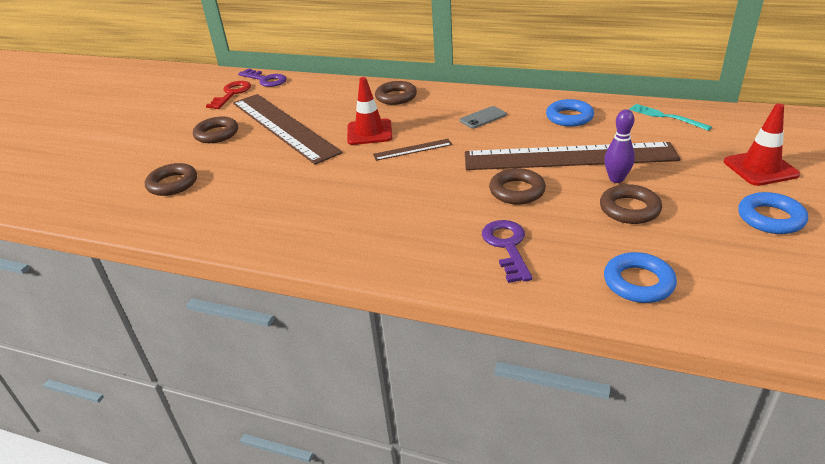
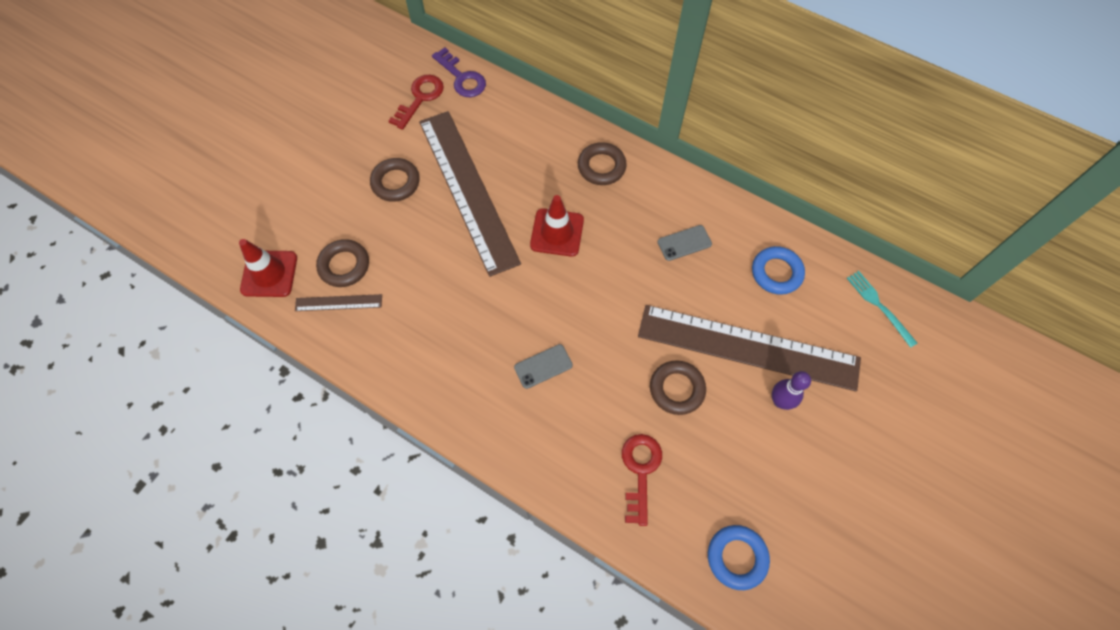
camera: 10 degrees right, 30 degrees up
(382, 203) = (543, 366): none -> grey phone
(412, 149) = (594, 281): brown ruler -> brown ruler (338, 303)
(507, 246) = (640, 471): purple key -> red key
(629, 209) = (772, 453): brown ring -> none
(760, 168) = (929, 430): red traffic cone -> red traffic cone (269, 274)
(770, 218) = (896, 509): blue ring -> none

